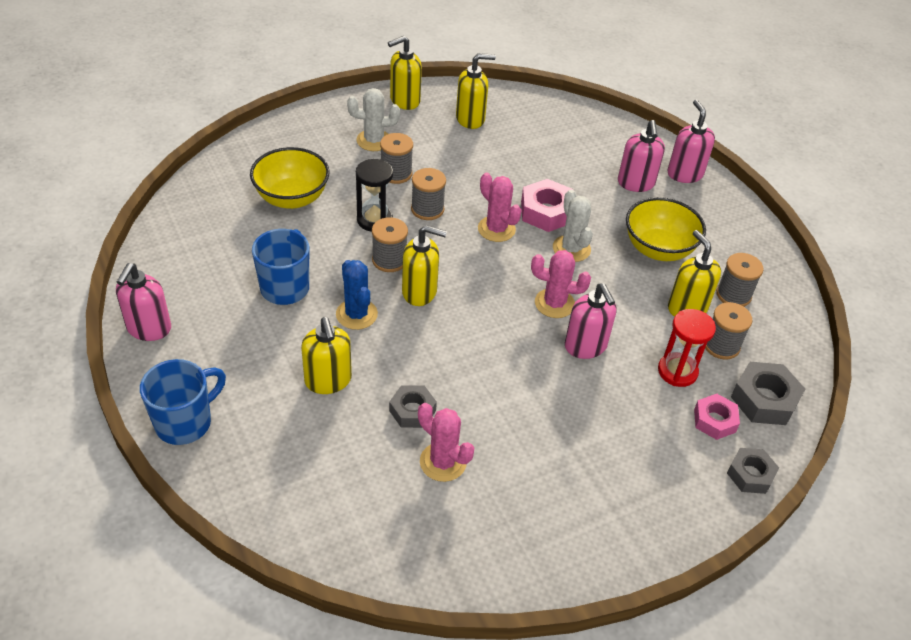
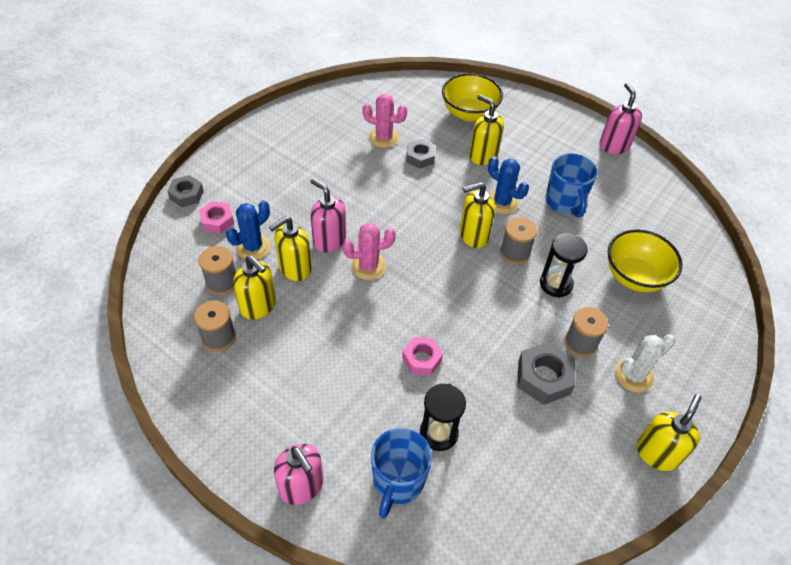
camera: 155 degrees right, 5 degrees up
(185, 422) = (538, 109): blue mug -> blue mug (398, 482)
(427, 209) = (524, 314): grey spool -> none
(470, 119) = (572, 459): yellow soap dispenser -> yellow soap dispenser (294, 268)
(496, 229) = (454, 319): pink cactus -> none
(546, 212) = (421, 359): pink nut -> pink nut, size x0.66
(562, 165) = (438, 433): none -> black hourglass
(571, 249) = (379, 326): white cactus -> none
(636, 183) = (351, 442): pink soap dispenser -> none
(658, 249) = (300, 360): yellow bowl -> yellow bowl (469, 113)
(677, 371) = (253, 247): red hourglass -> blue cactus
(764, 399) = (181, 250): grey nut -> grey nut (544, 377)

